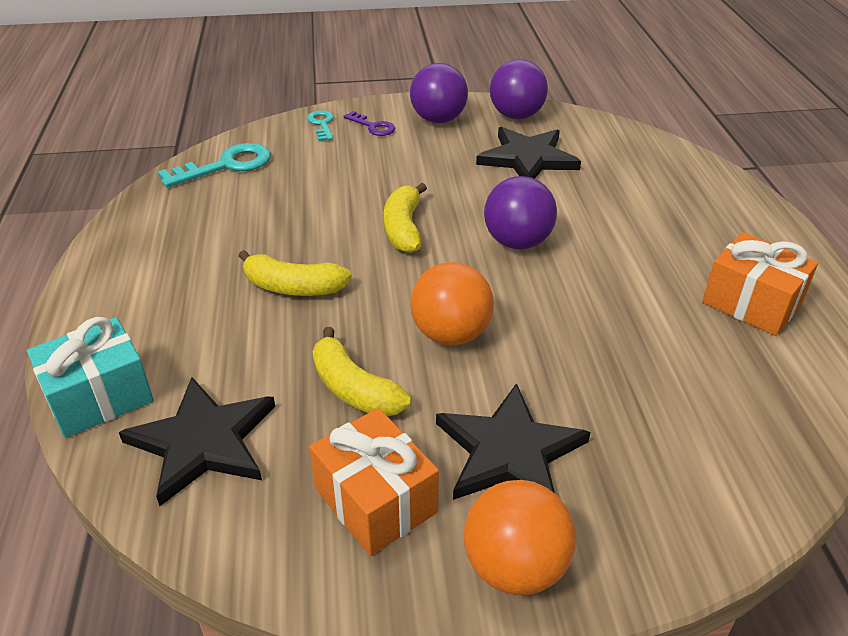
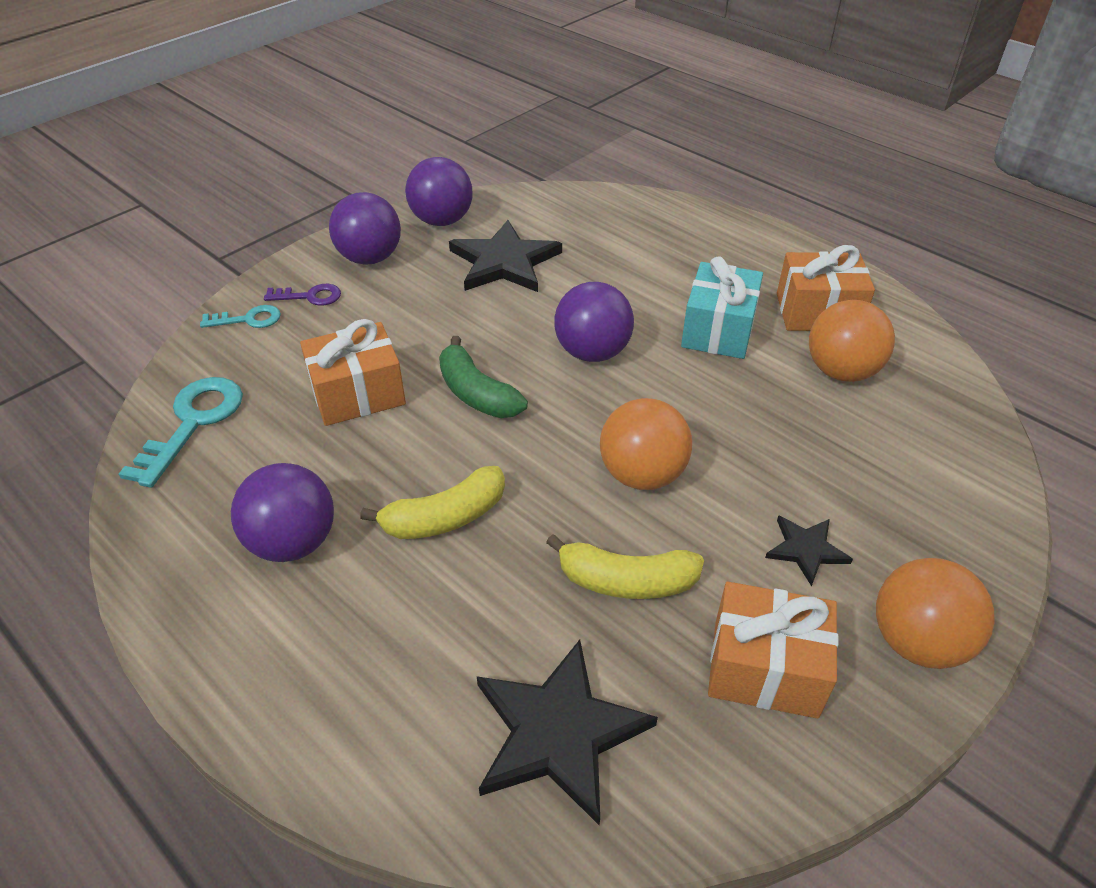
camera: 40 degrees left, 5 degrees up
(99, 397) = (392, 770): turquoise gift -> turquoise gift (718, 330)
(198, 253) = (293, 542): none -> purple ball
(322, 124) = (248, 319): turquoise key -> turquoise key turned 135 degrees clockwise
(331, 193) = (357, 394): none -> orange gift
(403, 229) = (477, 394): yellow banana -> green banana
(509, 451) = (806, 549): black star -> black star, size x0.53
(713, 354) = (841, 371): none -> orange ball

